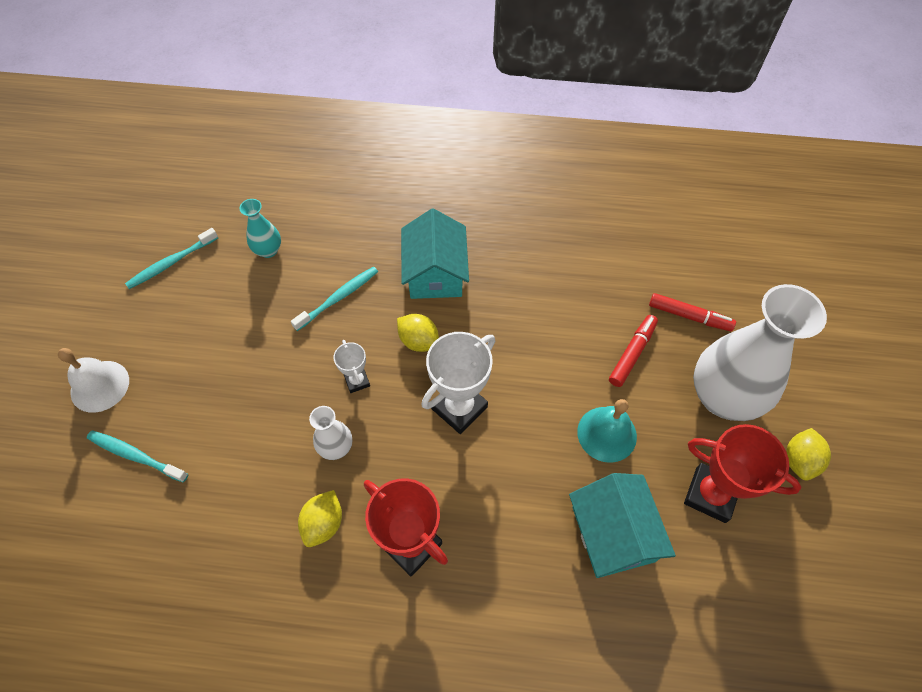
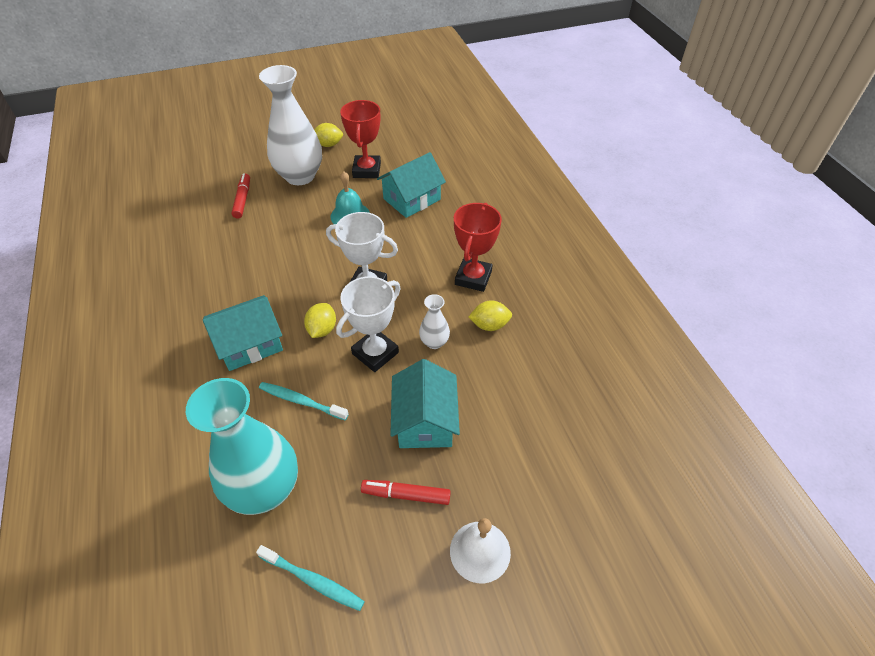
camera: 115 degrees left, 10 degrees down
(136, 455) = (519, 473): turquoise toothbrush -> none
(247, 395) = (425, 420): none -> turquoise house
(268, 250) = (265, 489): turquoise vase -> turquoise vase, size x2.21
(357, 381) = (375, 353): white trophy -> white trophy, size x1.90
(632, 353) = (284, 218): red marker -> red marker (406, 495)

